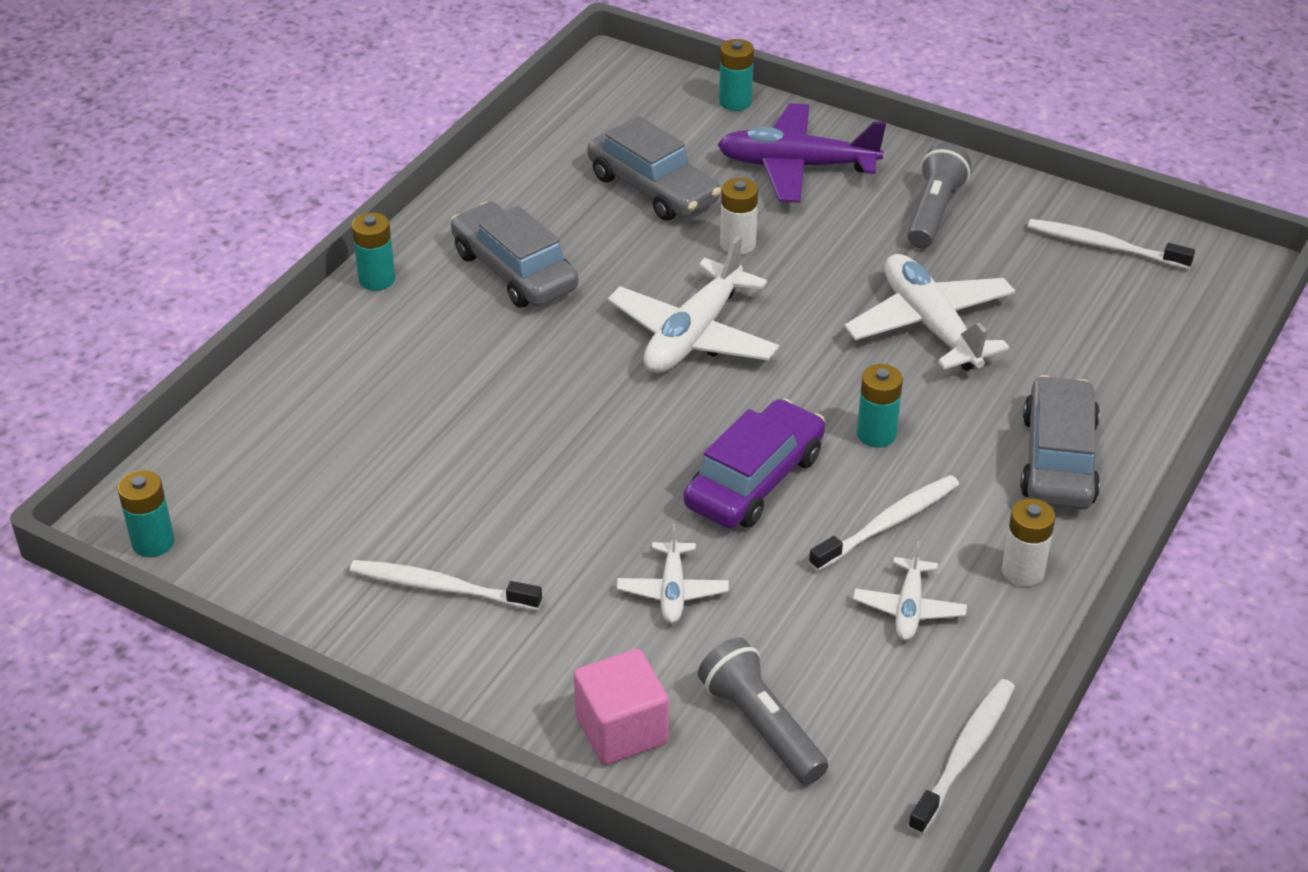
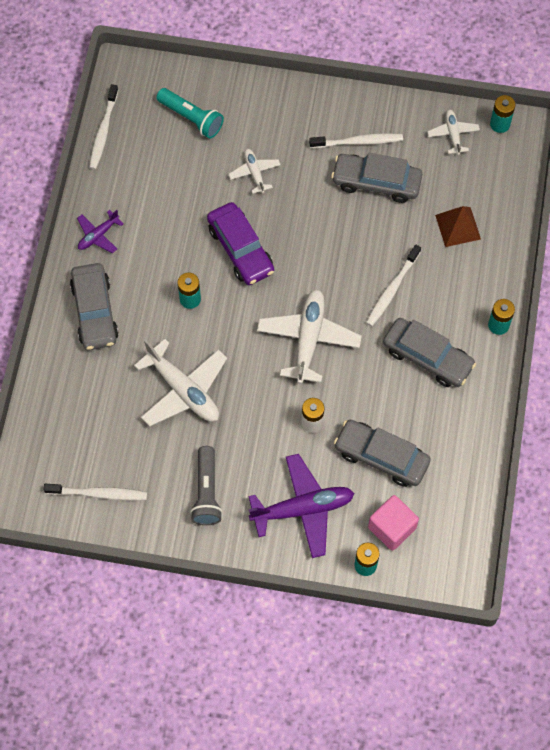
camera: 160 degrees right, 25 degrees up
(348, 413) = (457, 227): none -> brown pyramid
(448, 514) = (376, 182): none -> grey car
(621, 730) = (248, 98): pink cube -> pink cube (392, 528)
(754, 480) = (240, 249): purple car -> purple car turned 45 degrees counterclockwise
(761, 726) = (191, 118): grey flashlight -> turquoise flashlight
(888, 524) = (168, 243): white toothbrush -> white toothbrush (392, 289)
(909, 608) = (145, 197): white plane -> white plane (453, 134)
(1023, 571) = (98, 235): white battery -> purple plane

